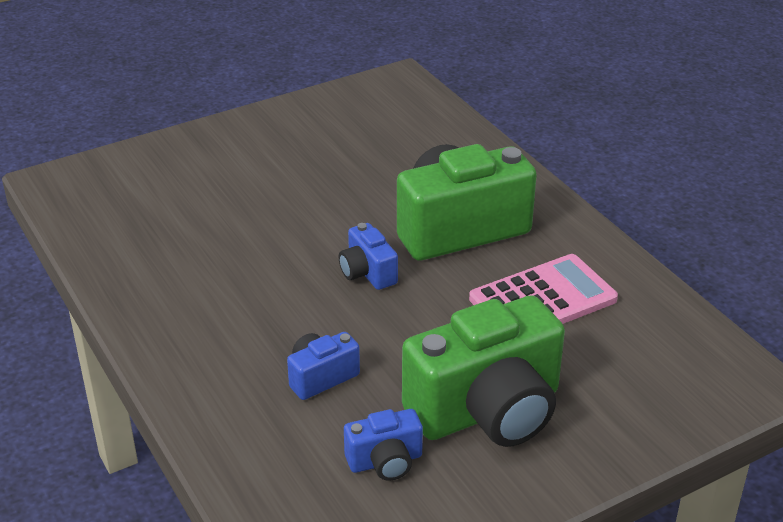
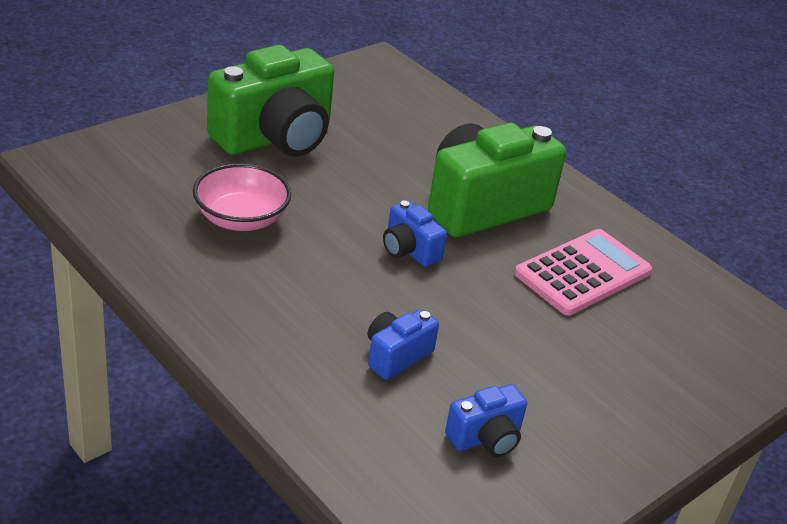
camera: 15 degrees left, 0 degrees up
(210, 239) = (241, 219): none -> pink bowl
(488, 410) = (567, 383): green camera -> green camera (275, 138)

